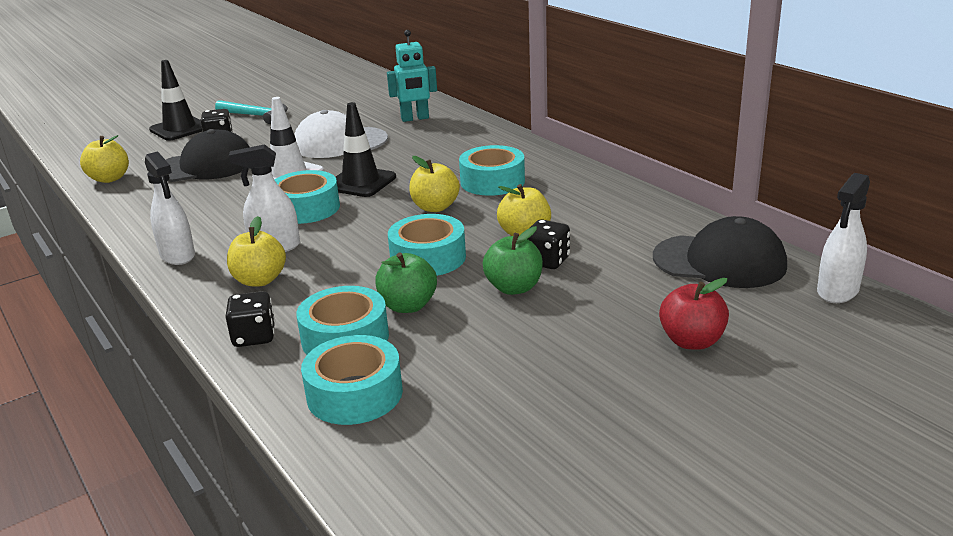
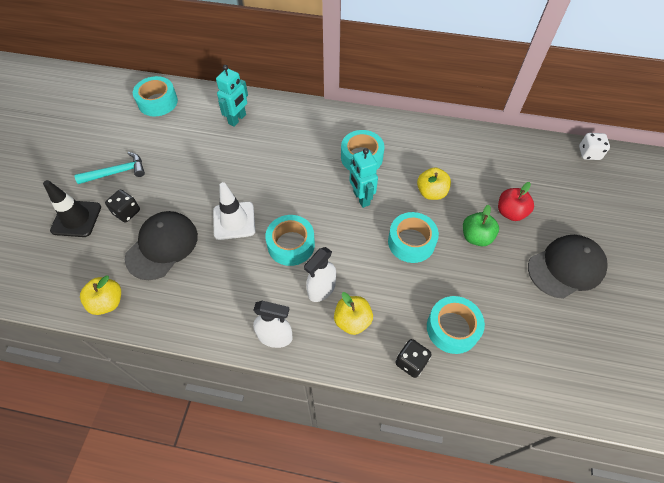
camera: 45 degrees left, 30 degrees up
(340, 143) = (222, 170): white cap -> none
(354, 394) = (505, 359): turquoise tape -> turquoise tape (158, 102)
(361, 182) = (290, 201): black traffic cone -> none
(408, 306) = (449, 284): green apple -> none
(435, 207) = (361, 198): yellow apple -> turquoise robot
(547, 261) = (466, 207): black dice -> none
(691, 341) = (579, 223): red apple -> red apple (510, 212)
(719, 261) = (530, 160): black cap -> black cap (566, 267)
(837, 291) = (589, 153): white spray bottle -> white dice

